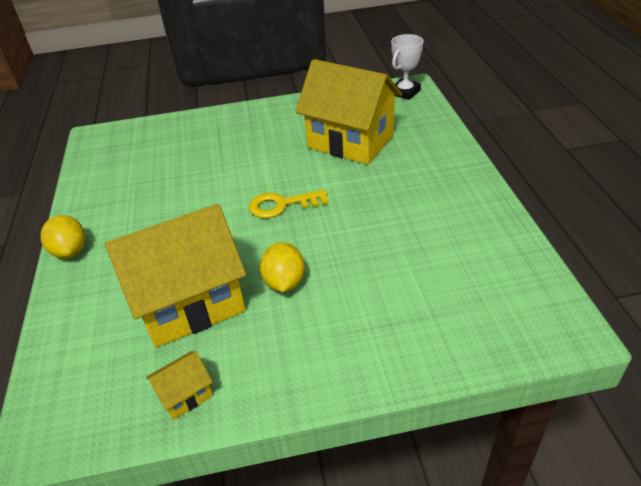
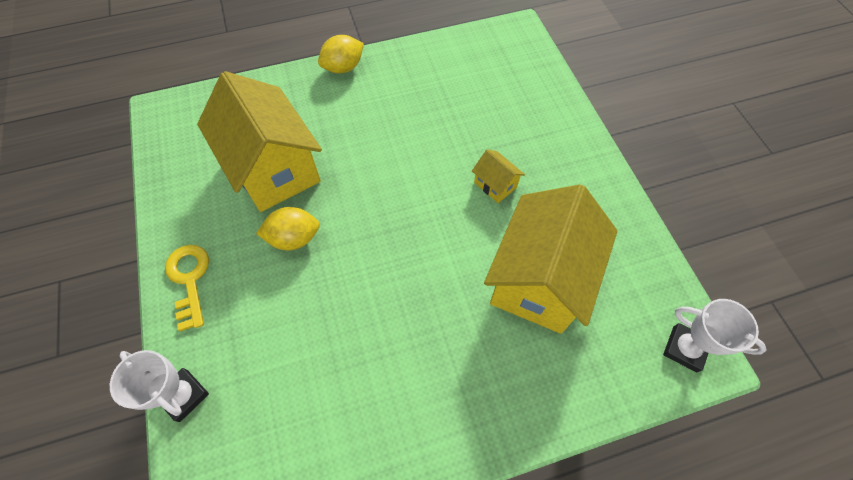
camera: 80 degrees right, 20 degrees up
(185, 395) = (180, 187): yellow house -> yellow house (495, 185)
(282, 205) = (409, 220): yellow key -> yellow key (189, 279)
(451, 357) = (184, 395): none -> white trophy

